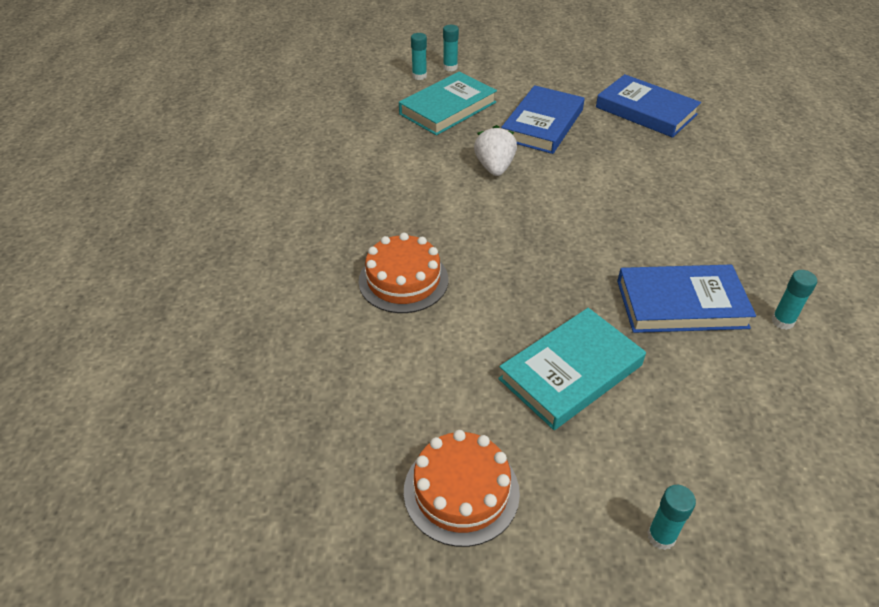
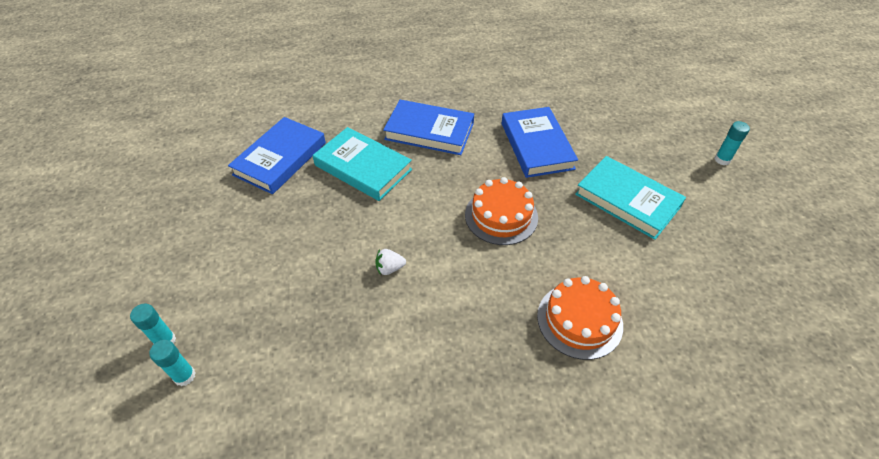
camera: 100 degrees left, 5 degrees up
(448, 108) = (271, 328): turquoise book -> turquoise book (363, 167)
(461, 491) = (755, 250): orange cake -> orange cake (501, 216)
(494, 167) = (389, 268): white strawberry -> white strawberry, size x0.59
(542, 124) = (306, 235): blue book -> blue book (429, 131)
(782, 321) = (534, 103): turquoise glue stick -> none

